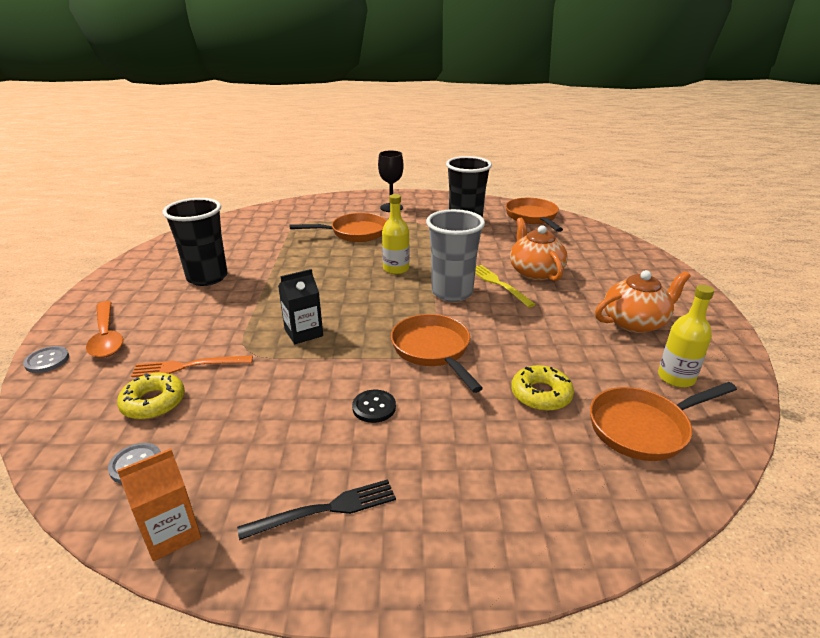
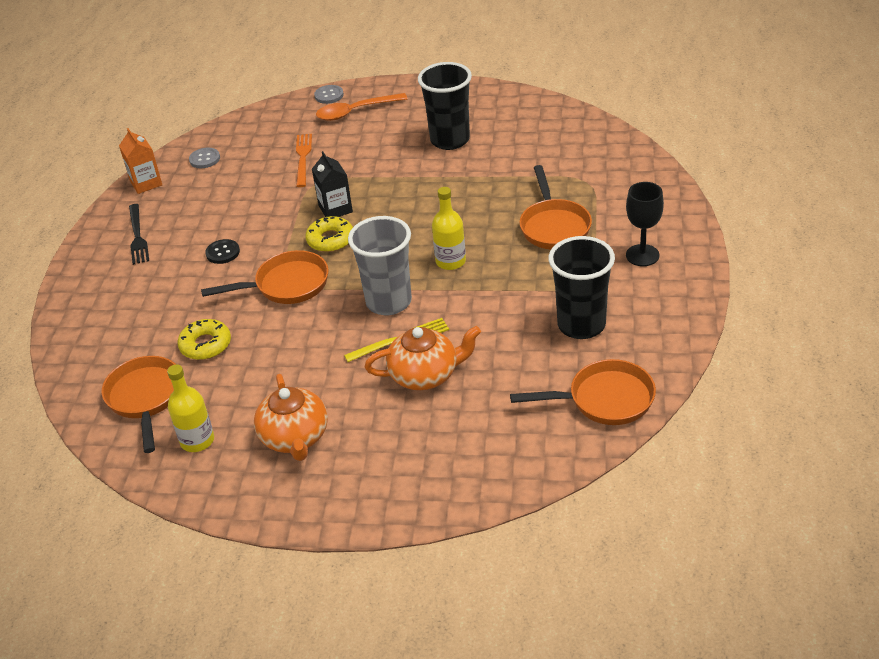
camera: 100 degrees right, 10 degrees up
(153, 402) = (263, 152): yellow donut -> yellow donut (330, 240)

